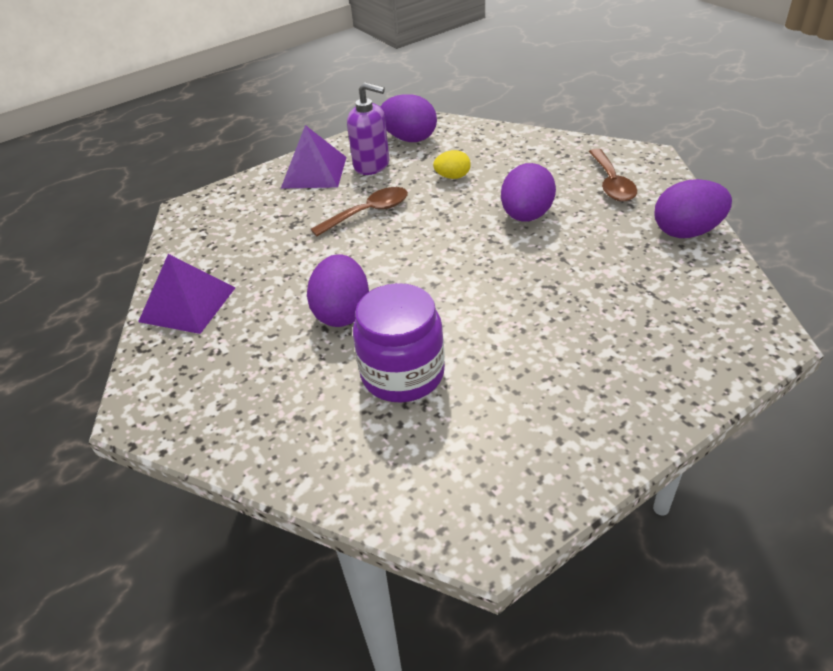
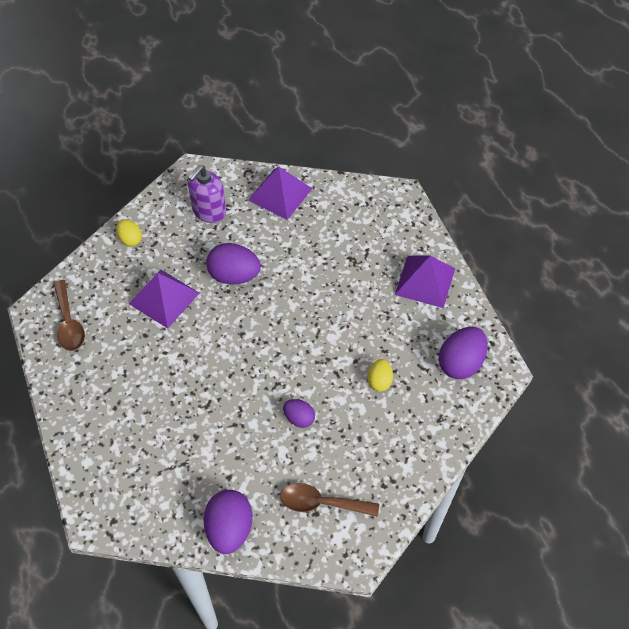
camera: 100 degrees right, 15 degrees up
(296, 452) = (130, 239): none -> yellow egg
(368, 213) = (347, 309): brown spoon -> brown spoon (69, 323)
(372, 165) = (422, 325): purple soap dispenser -> purple soap dispenser (209, 211)
(402, 374) = (164, 298): purple jar -> purple pyramid
(526, 216) = (299, 418): purple egg -> purple egg, size x0.57

